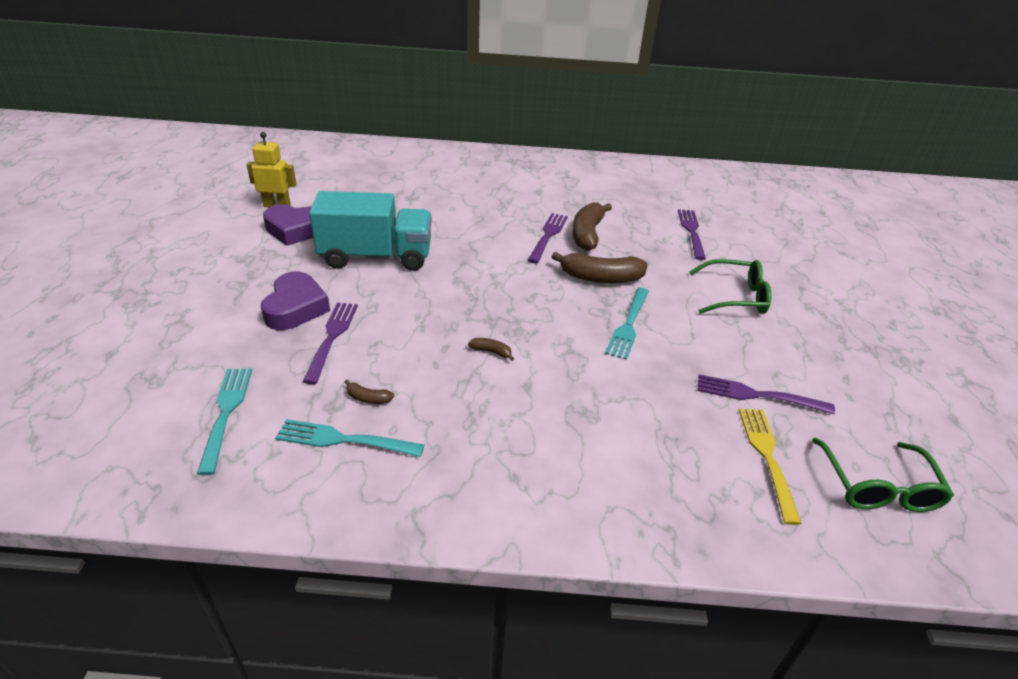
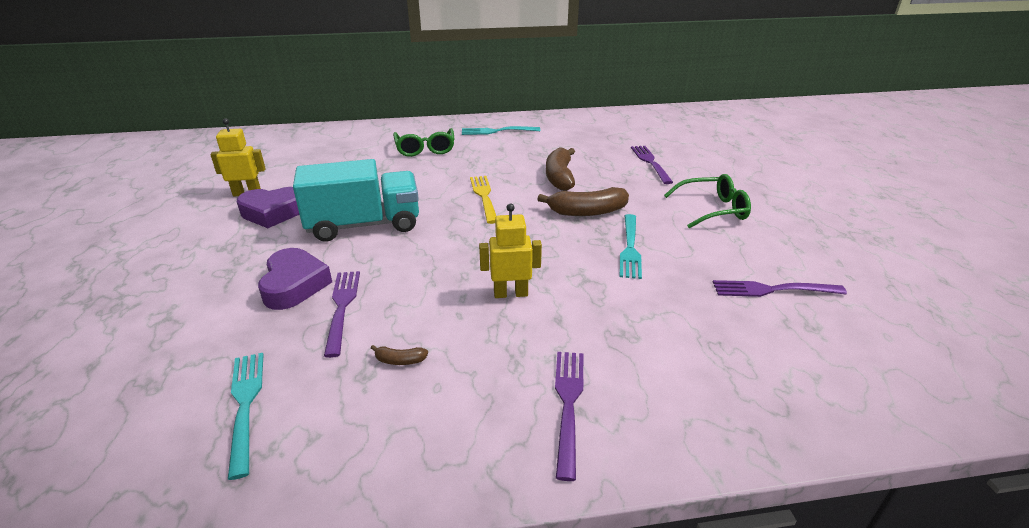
camera: 10 degrees left, 5 degrees down
(344, 440) = (387, 408): turquoise fork -> turquoise fork (497, 131)
(491, 352) = (510, 293): brown banana -> yellow robot
(548, 236) = (524, 183): purple fork -> purple fork (568, 404)
(767, 457) = (808, 343): yellow fork -> yellow fork (484, 197)
(878, 487) = (915, 351): green glasses -> green glasses (425, 149)

